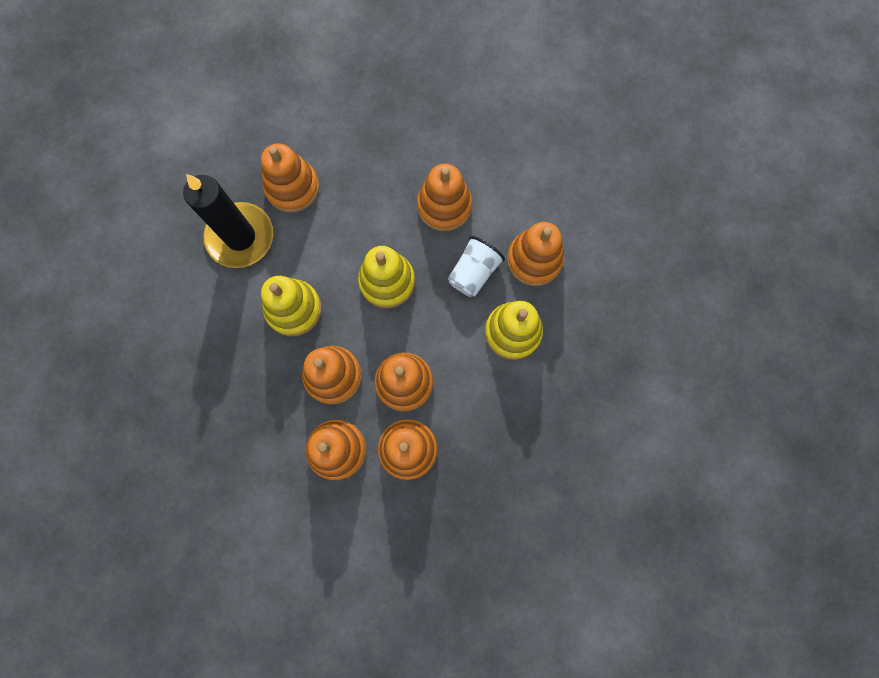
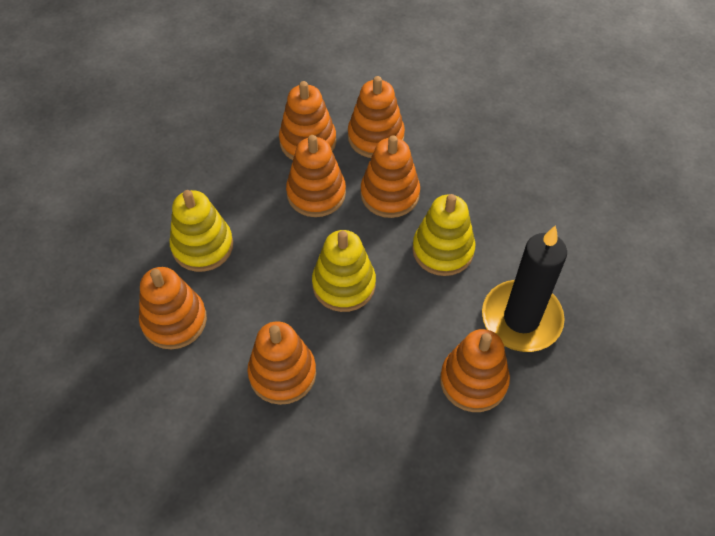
camera: 175 degrees right, 20 degrees down
(473, 272) = (245, 301): white cup -> none

